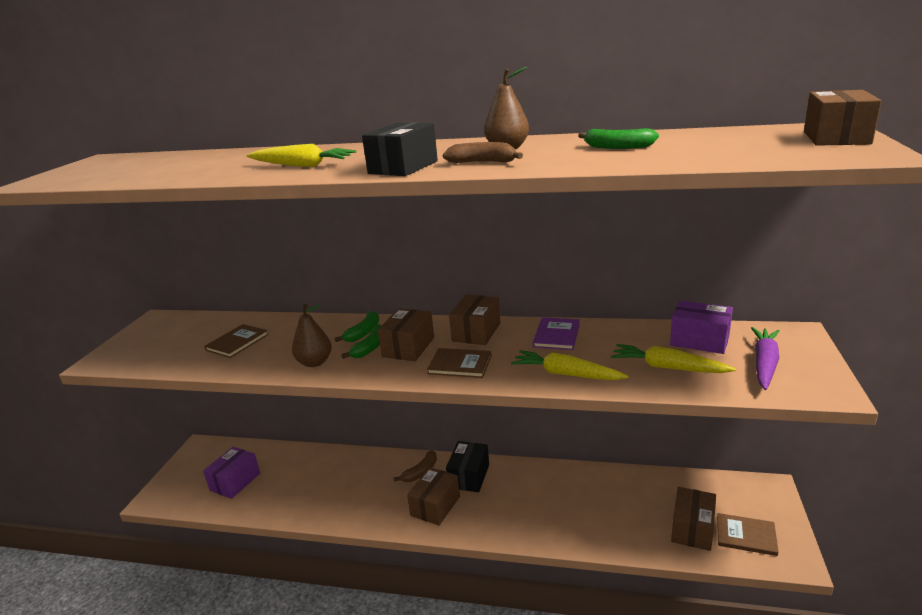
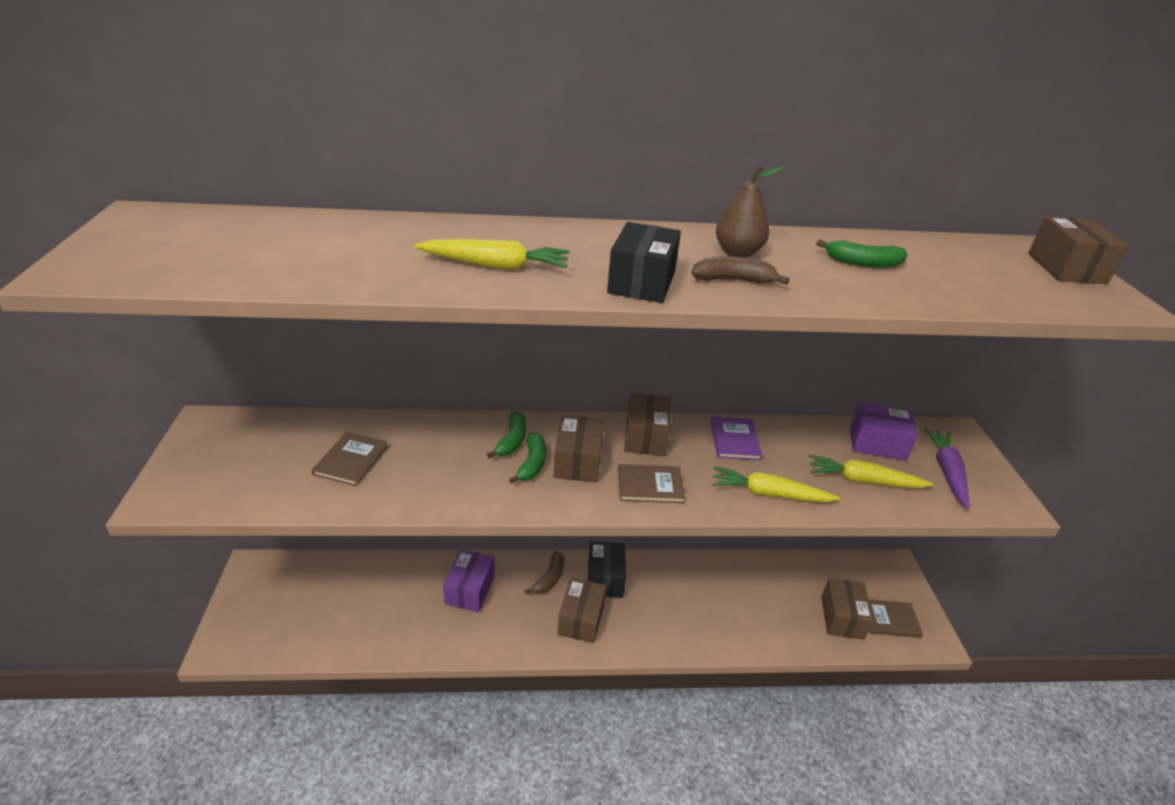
camera: 20 degrees left, 10 degrees up
(235, 481) = (323, 612): purple box -> purple box (470, 590)
(315, 362) = (474, 489): brown pear -> none

